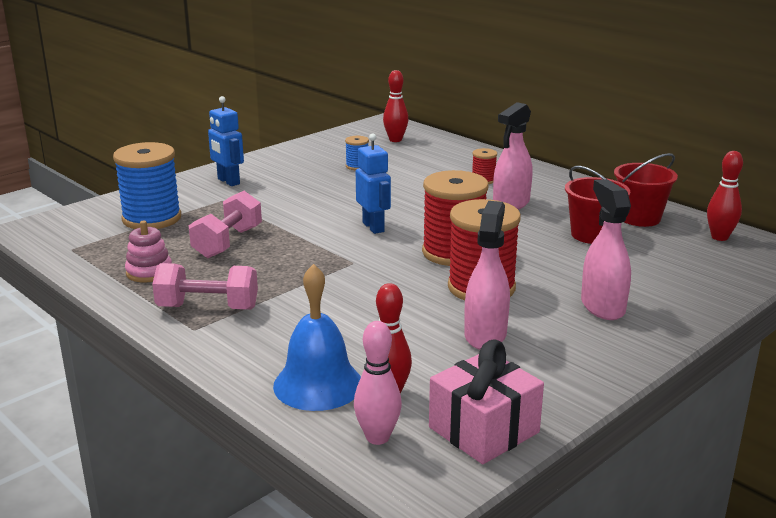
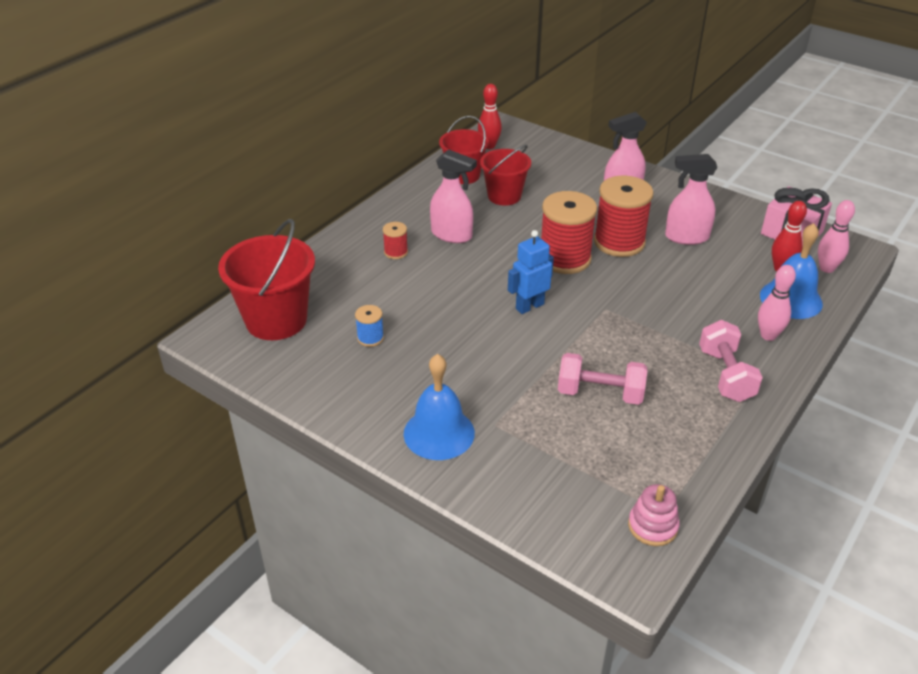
camera: 100 degrees left, 15 degrees up
(149, 272) = (684, 431): pink stacking toy -> pink stacking toy (652, 526)
(152, 218) = (565, 469): blue spool -> none
(228, 181) = (439, 433): blue robot -> blue bell
(255, 349) = (768, 335): none -> pink bowling pin
(395, 140) = (276, 320): red bowling pin -> red bucket

